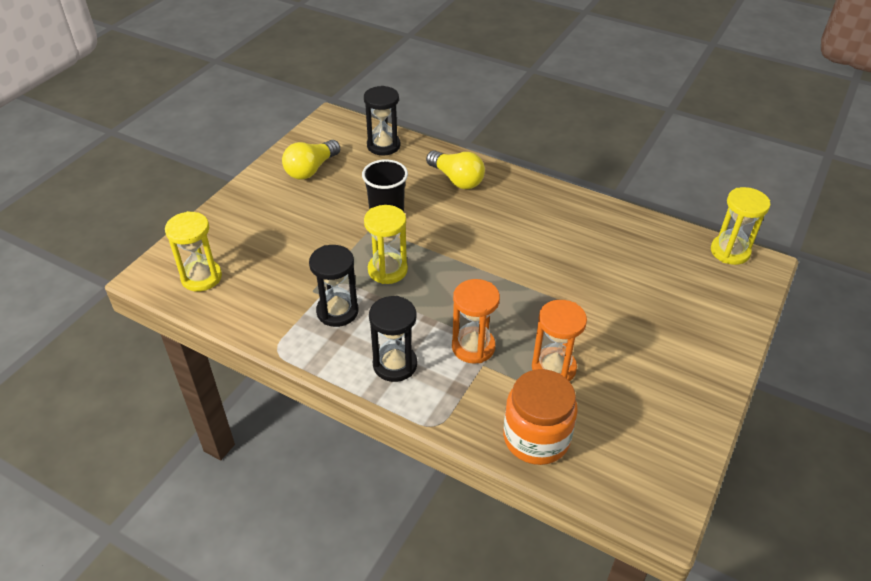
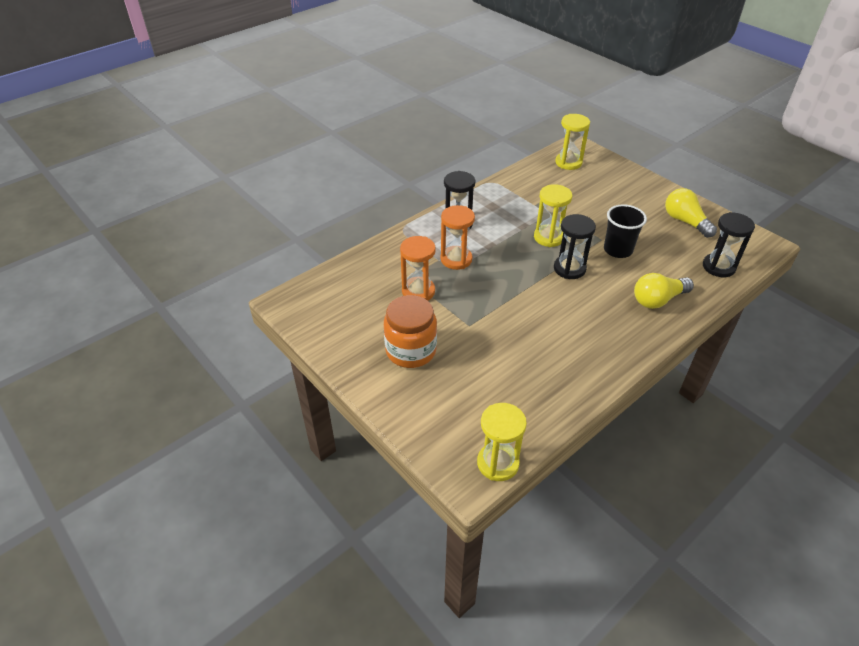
camera: 110 degrees right, 0 degrees up
(337, 311) = (515, 209): black hourglass -> black hourglass (569, 269)
(536, 438) = (369, 266): orange jar -> orange jar (411, 350)

